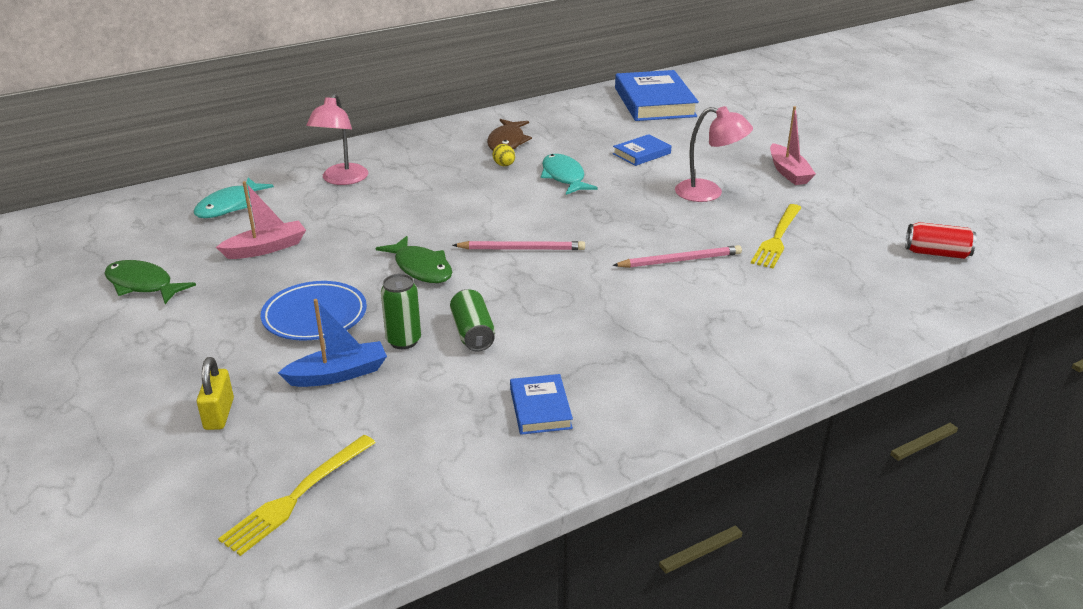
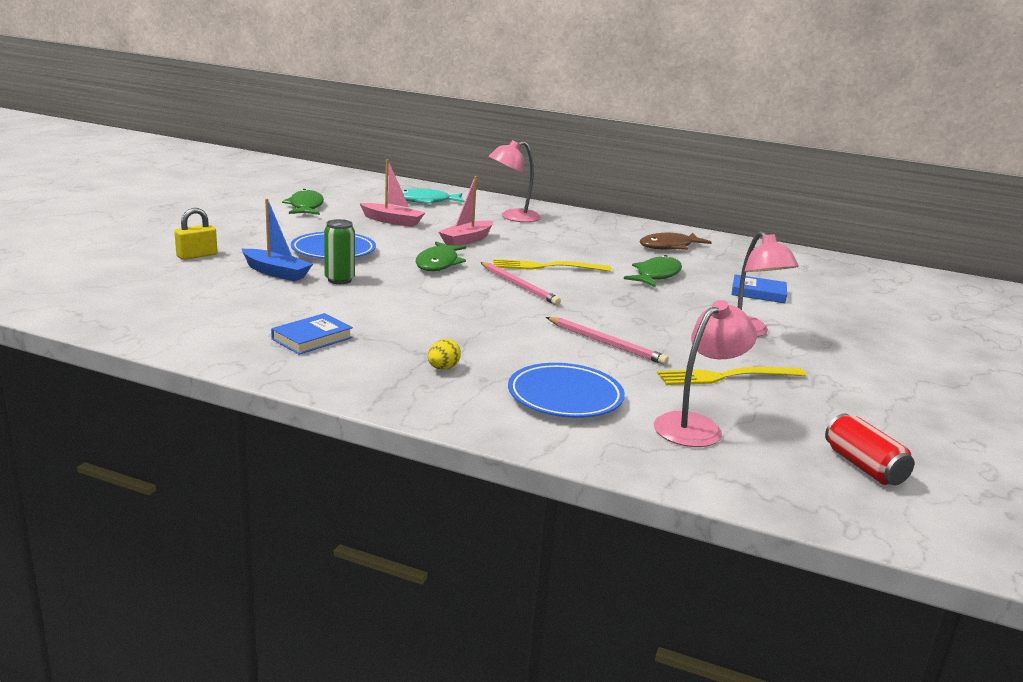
camera: 50 degrees right, 10 degrees down
(297, 496) = (135, 294): yellow fork -> yellow fork (546, 267)
(472, 333) = (379, 297): green can -> none
(504, 165) = (632, 254): yellow egg -> yellow egg (443, 368)
(564, 177) = (656, 275): turquoise fish -> green fish
(654, 102) = (864, 278): blue book -> none
(763, 321) = (565, 397): none -> blue plate
(788, 172) = (867, 358): pink boat -> pink boat (467, 240)
(845, 286) = (696, 426): none -> pink lamp

